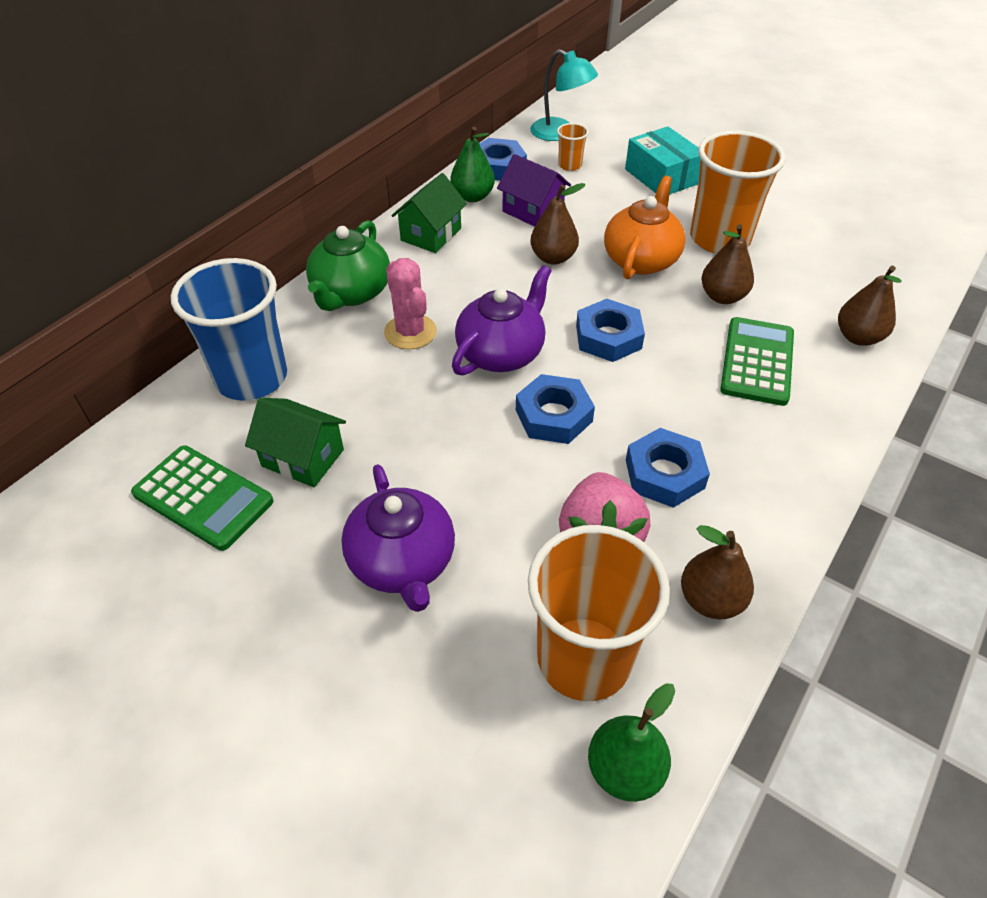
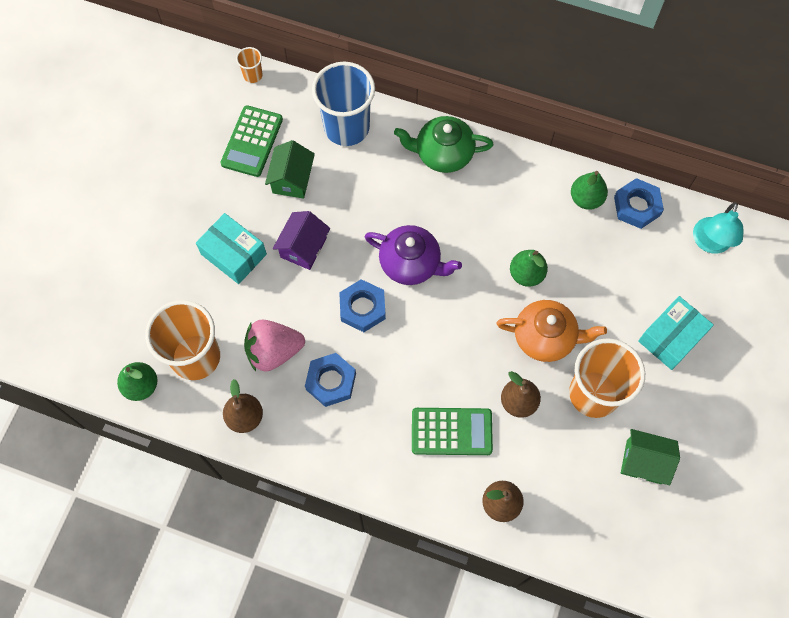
camera: 75 degrees right, 20 degrees up
(403, 562) = (233, 254): purple teapot -> turquoise box
(410, 332) = (415, 202): pink cactus -> none
(431, 234) = (526, 184): green house -> green house (644, 462)
(533, 211) = (582, 247): purple house -> purple house (303, 247)
(553, 257) = (526, 274): brown pear -> green pear
(570, 165) = (660, 261): orange cup -> orange cup (253, 75)
(608, 337) = (448, 328): blue nut -> none

